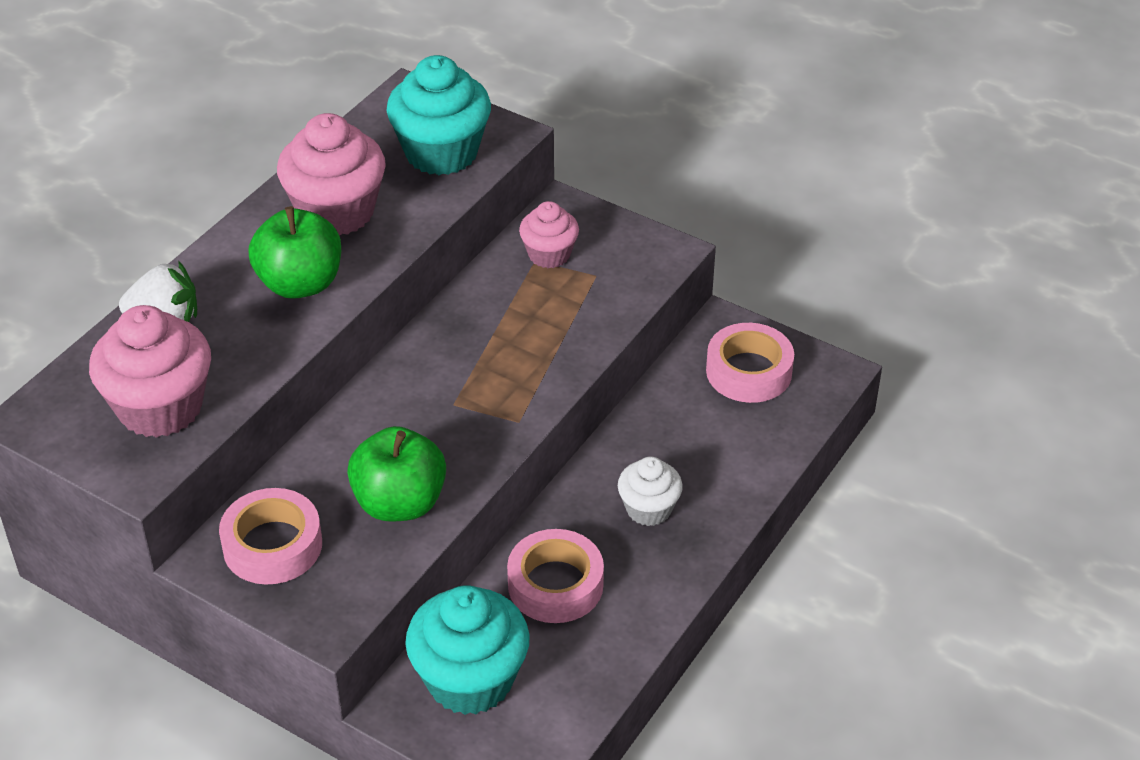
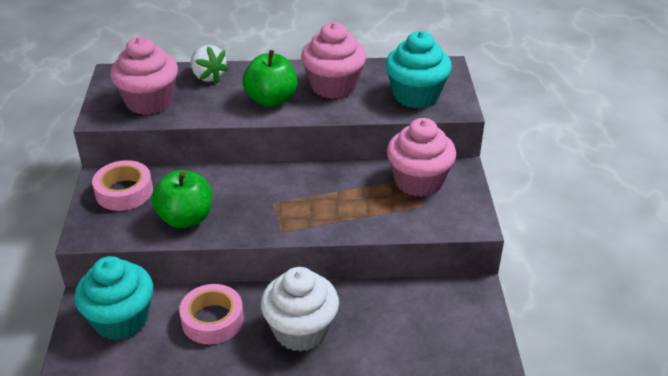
camera: 55 degrees right, 5 degrees down
(549, 254) = (418, 181): pink cupcake -> pink cupcake, size x1.74
(649, 509) = (301, 330): white cupcake -> white cupcake, size x1.74
(749, 371) = (451, 320): pink tape -> none

